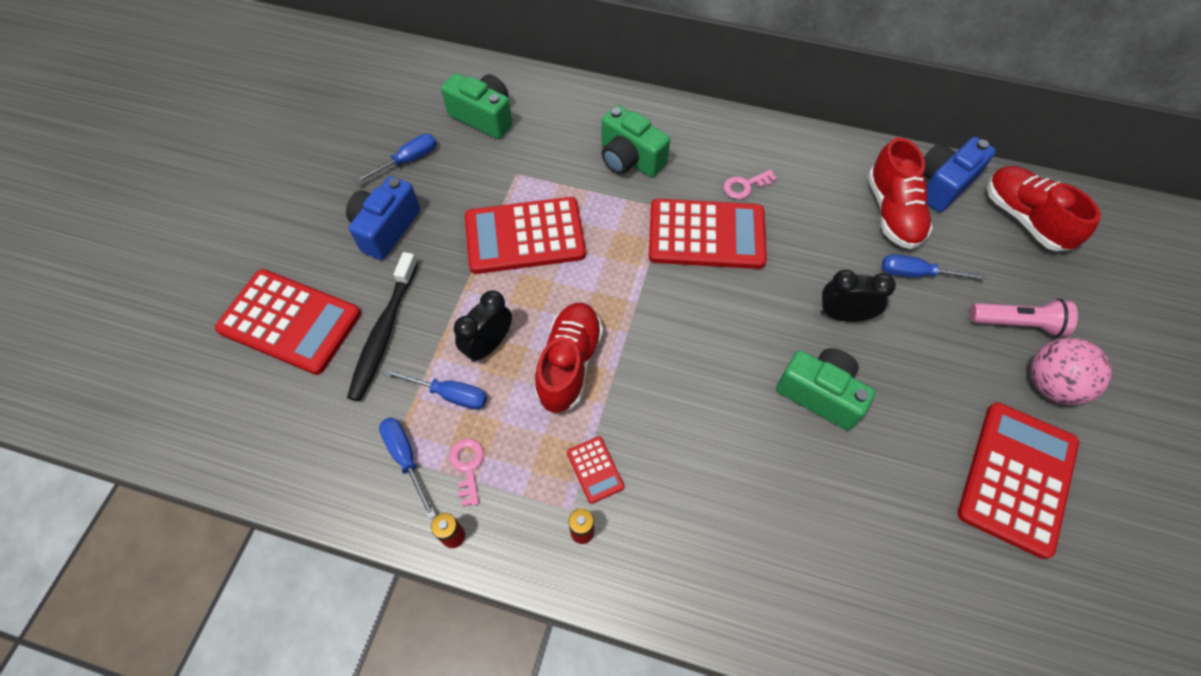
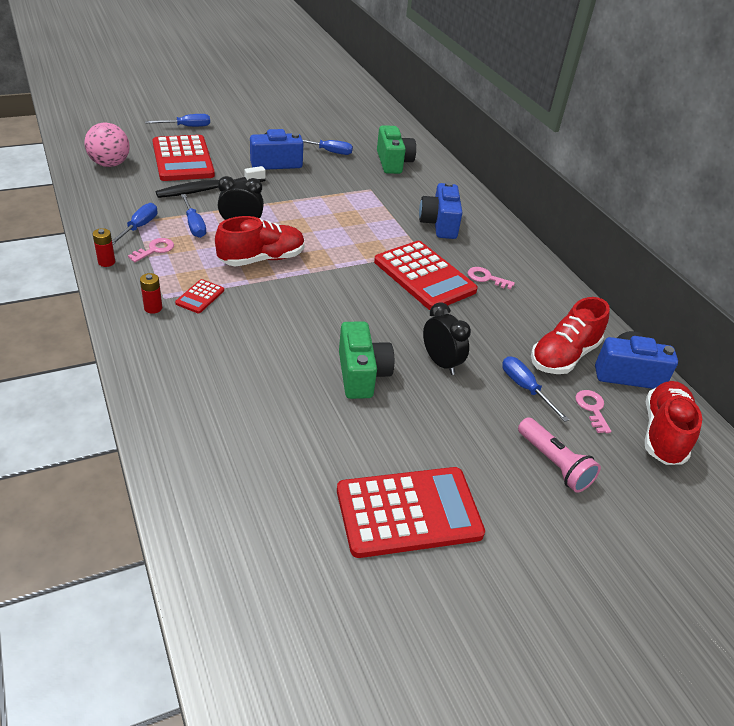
camera: 45 degrees right, 20 degrees down
(212, 271) = (186, 127): none -> blue screwdriver
(525, 236) = (330, 209): red calculator -> none
(630, 159) = (439, 224): green camera -> blue camera
(969, 244) = (592, 409): none -> pink key
(1050, 384) = (521, 505): pink ball -> pink ball (110, 164)

